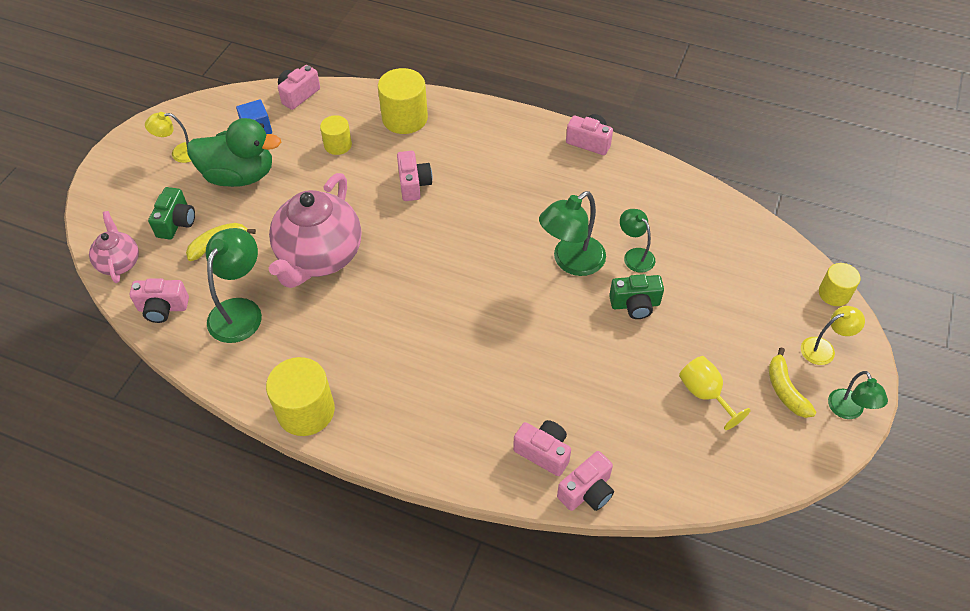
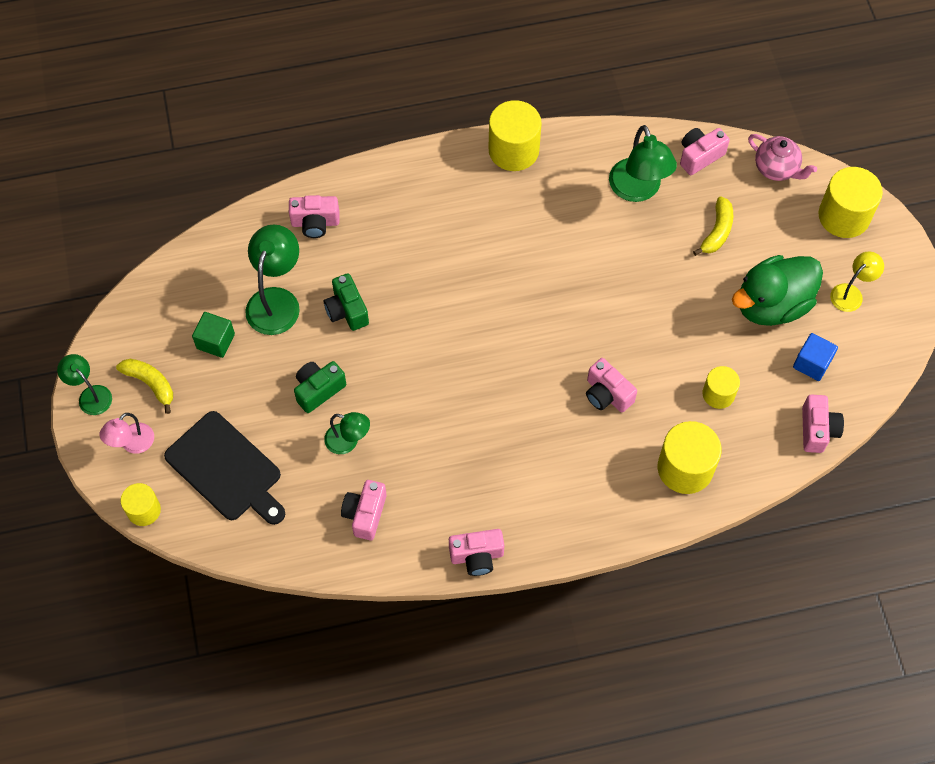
camera: 145 degrees right, 10 degrees up
(118, 202) = (844, 216): none -> yellow cylinder
(176, 222) = (773, 228): green camera -> green camera (347, 310)
(319, 257) = (621, 271): pink teapot -> none
(571, 262) = (401, 399): green lamp -> green lamp (276, 300)
(587, 491) = (265, 214): pink camera -> pink camera (365, 514)
(705, 394) = (215, 341): yellow goblet -> green cube
(748, 287) = (226, 469): none -> black cutting board
(824, 349) = (132, 444): yellow lamp -> pink lamp

